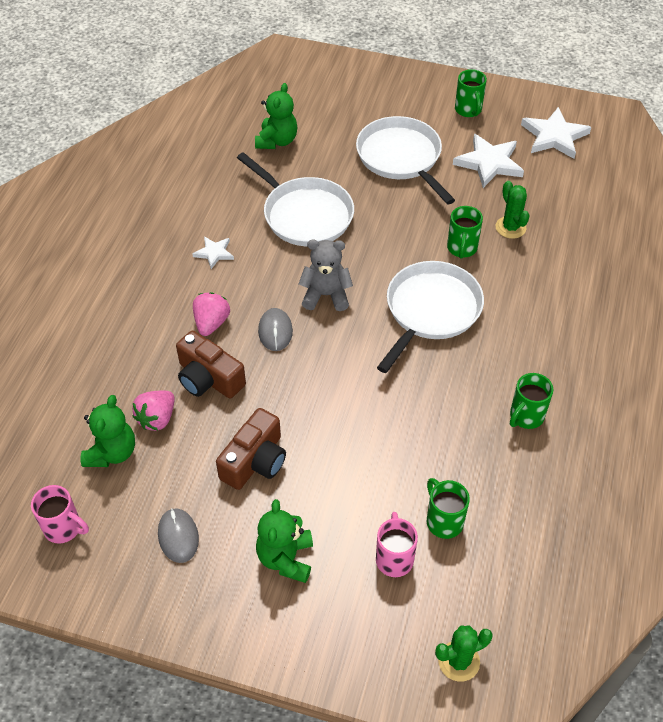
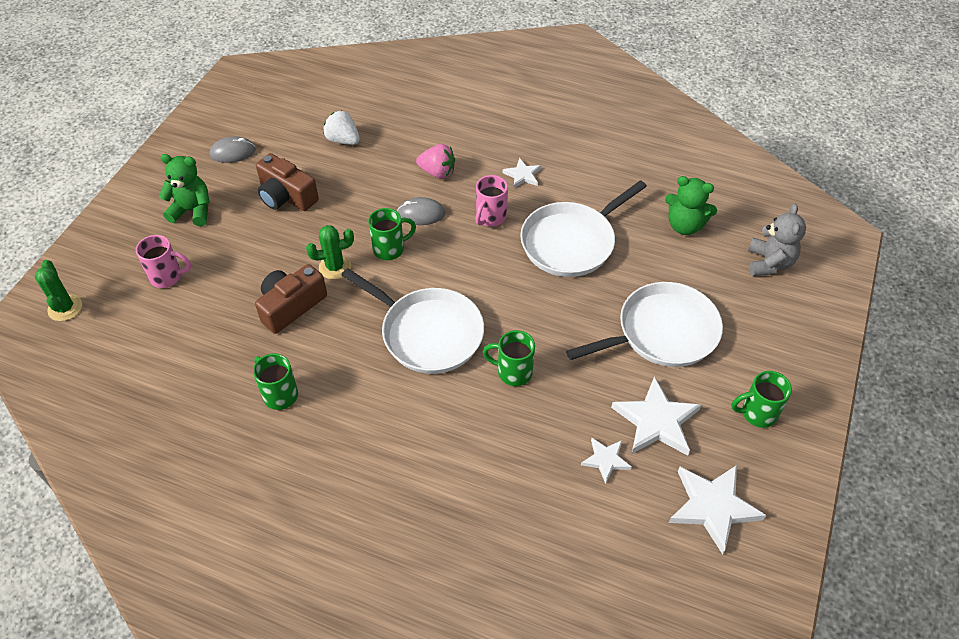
camera: 95 degrees right, 0 degrees up
(64, 528) = (260, 95): pink mug -> pink mug (490, 217)
(112, 452) = (317, 117): green teddy bear -> none
(157, 418) = (343, 140): pink strawberry -> white strawberry
(209, 378) = (377, 170): brown camera -> brown camera (291, 306)
(326, 295) = (459, 252): grey teddy bear -> grey teddy bear (769, 263)
(443, 521) = (189, 314): green mug -> green mug (390, 249)
(510, 227) = (543, 425): green cactus -> green cactus (335, 267)
(532, 191) = (606, 460): none -> white star

